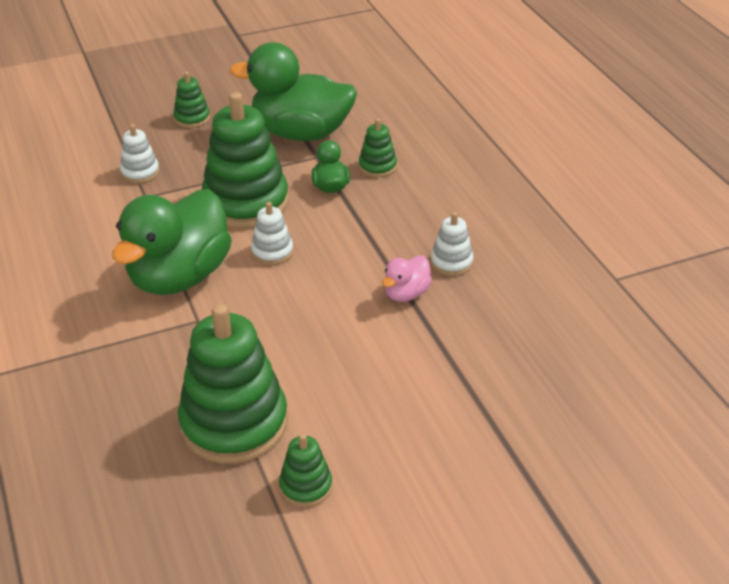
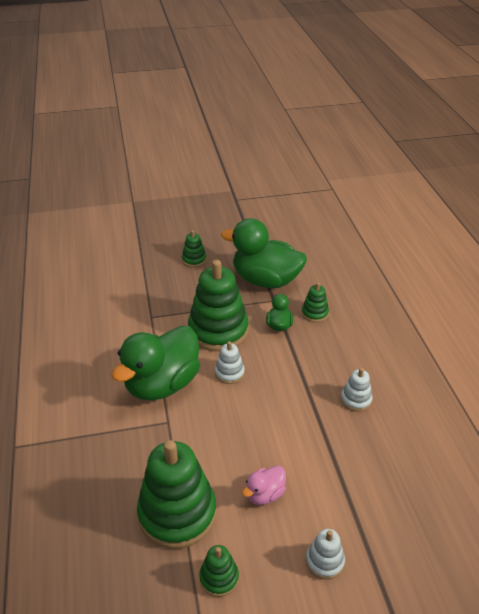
camera: 10 degrees right, 0 degrees up
(140, 172) = (151, 297): white stacking toy -> white stacking toy (324, 561)
(406, 293) = (319, 421): pink duck -> pink duck (264, 494)

